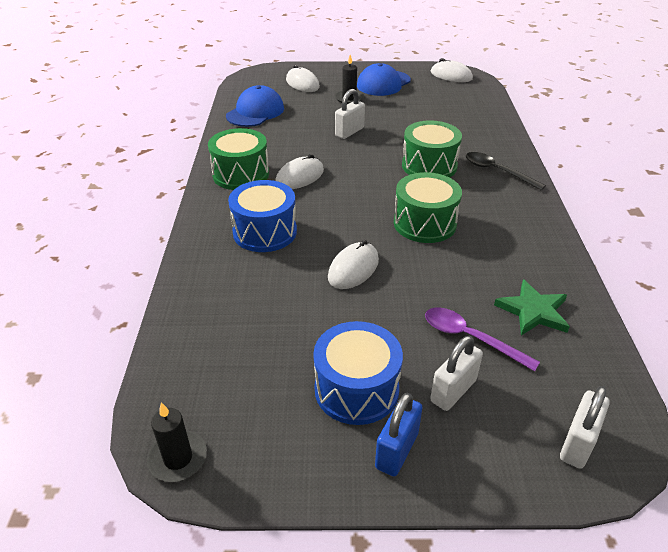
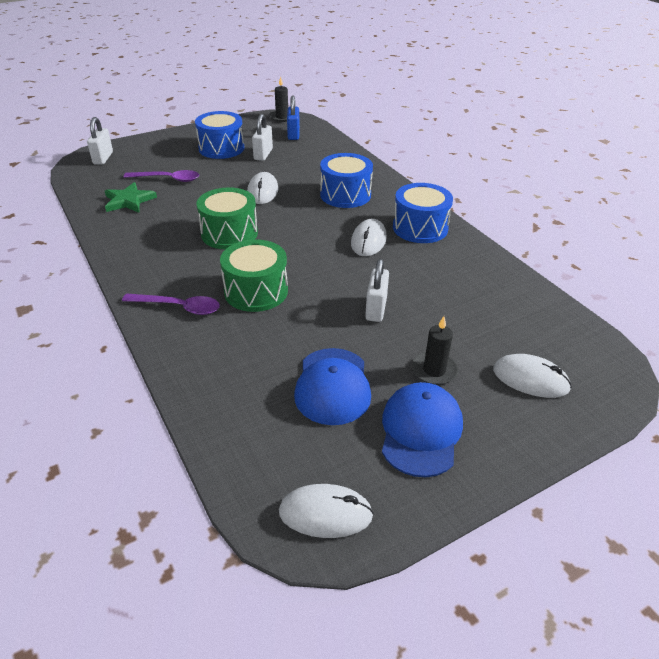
camera: 150 degrees right, 0 degrees up
(241, 174) = (420, 228): green drum -> blue drum
(255, 112) = (511, 301): blue cap -> blue cap (332, 386)
(397, 450) = (190, 138): blue padlock -> blue padlock (293, 134)
(453, 391) = (171, 159): white padlock -> white padlock (263, 154)
(497, 171) = (179, 307): black spoon -> purple spoon

